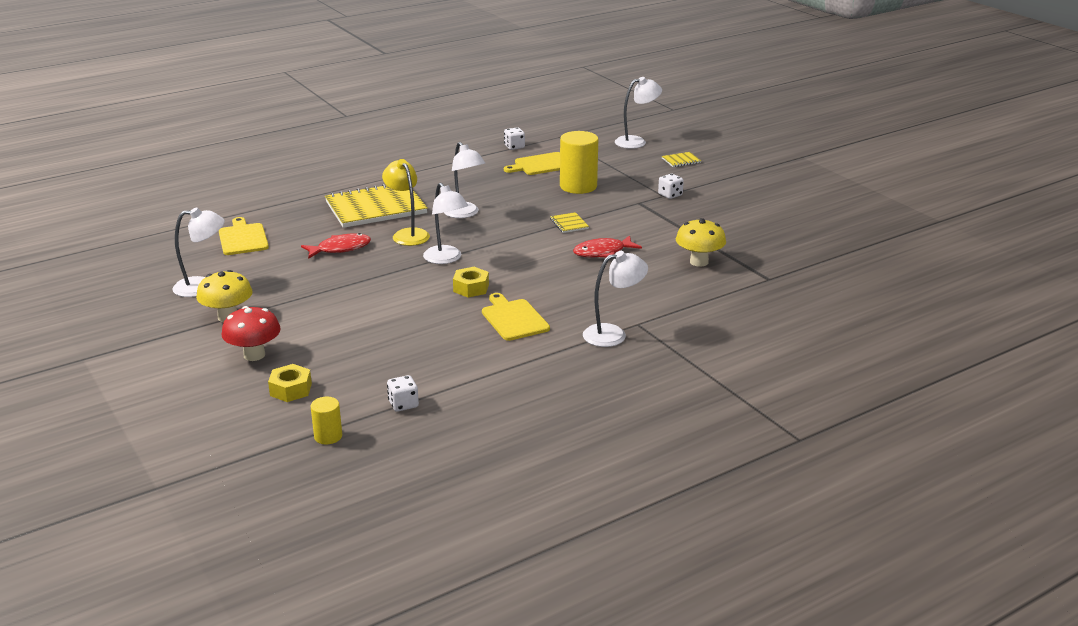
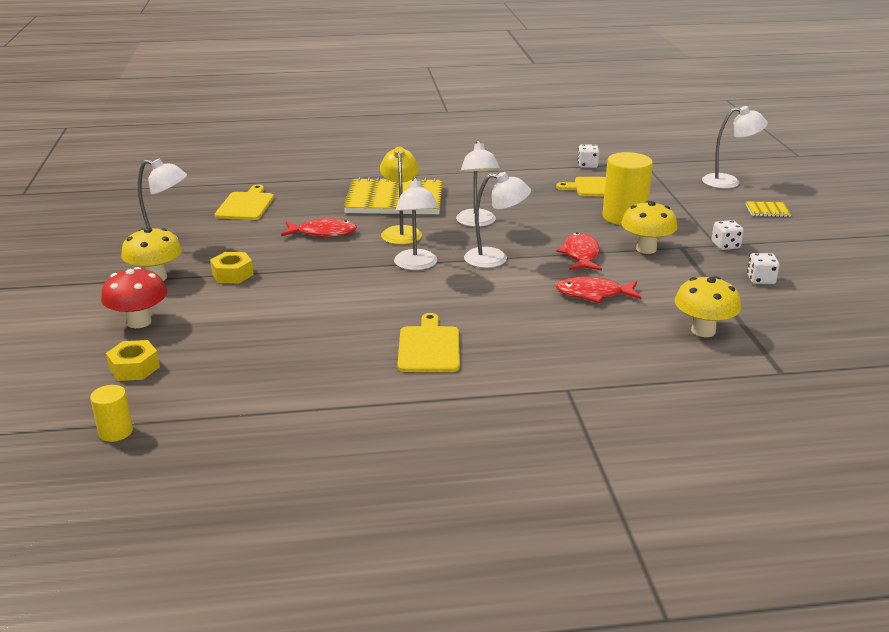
camera: 25 degrees right, 0 degrees up
(403, 404) = (224, 416): white dice -> white dice (760, 280)
(471, 288) = (414, 302): yellow nut -> yellow nut (232, 274)
(569, 224) = (580, 255): yellow notebook -> red fish
(613, 334) = (527, 395): white lamp -> white lamp (495, 259)
(614, 209) = (646, 249): none -> yellow mushroom

